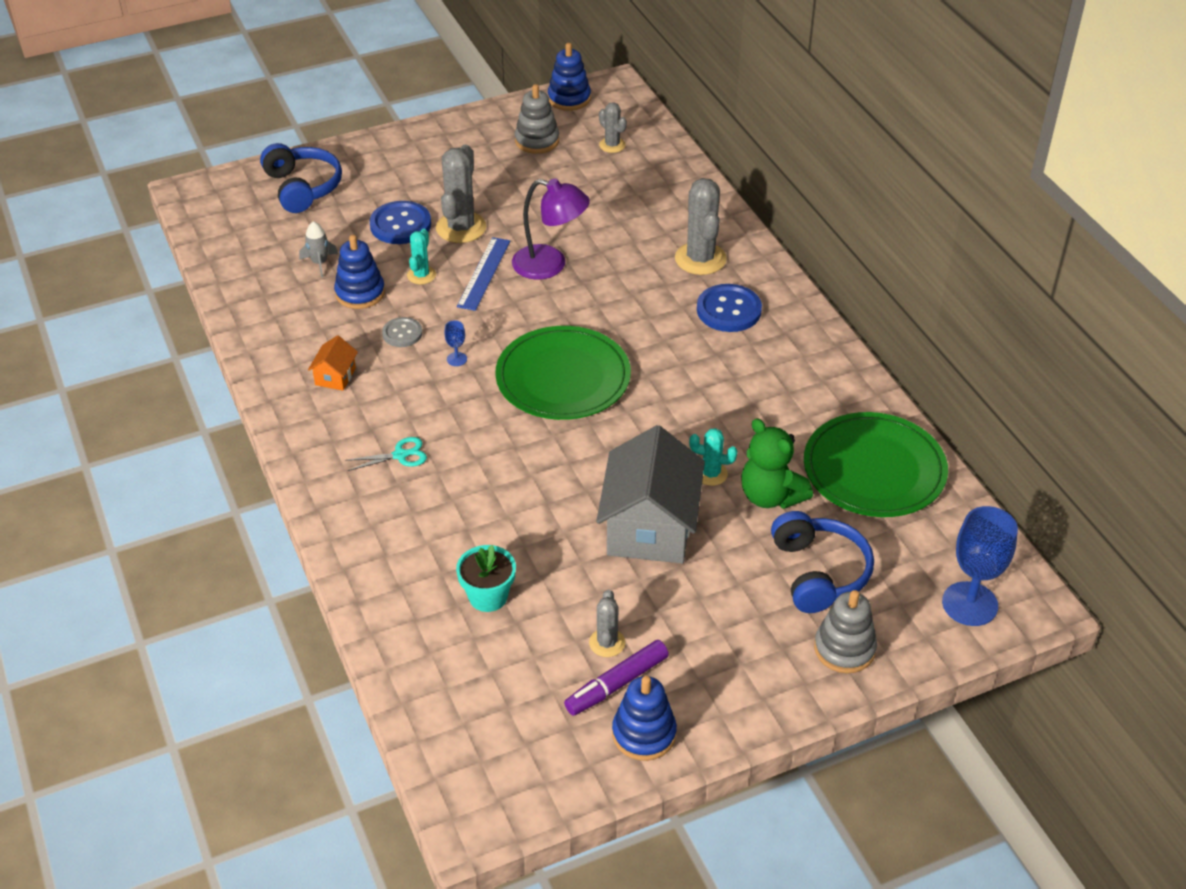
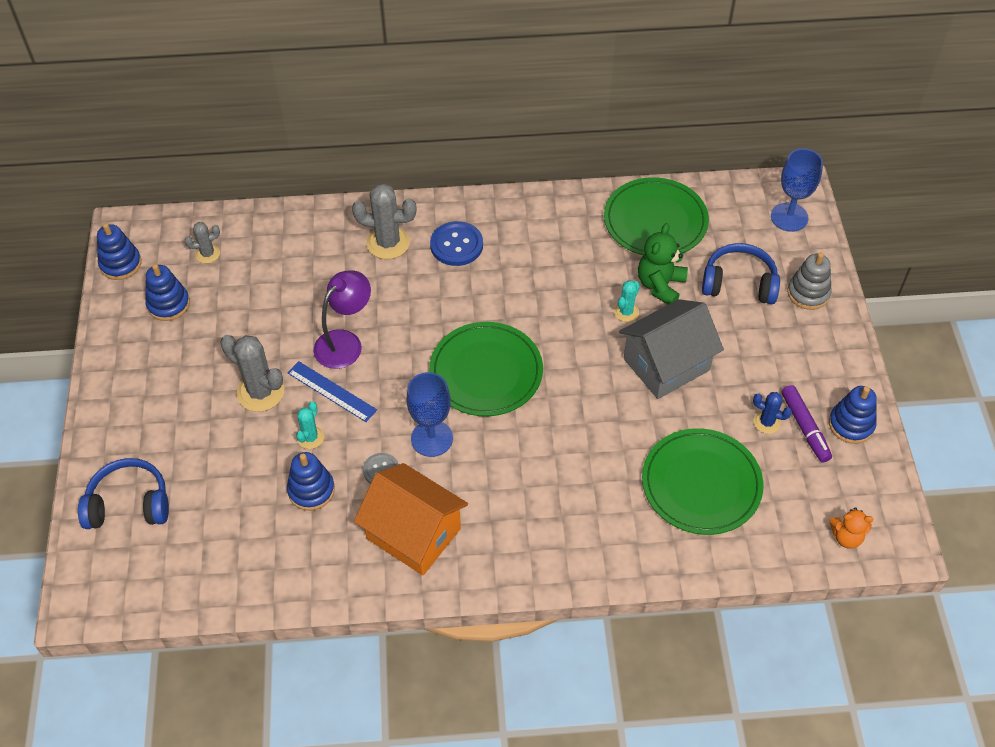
camera: 70 degrees left, 10 degrees up
(319, 263) = (252, 513): grey rocket -> none
(335, 376) = (414, 533): orange house -> orange house, size x2.29
(400, 225) = (231, 437): blue button -> none
(400, 455) = (530, 506): turquoise scissors -> none
(421, 275) = (310, 437): turquoise cactus -> turquoise cactus turned 75 degrees clockwise
(456, 359) = (432, 438): blue goblet -> blue goblet, size x2.35
(464, 757) = (846, 537): none -> orange teddy bear
(488, 596) = (701, 484): turquoise flower pot -> green plate
(537, 141) = (168, 304): grey stacking toy -> blue stacking toy
(607, 643) = (766, 422): grey cactus -> blue cactus
(650, 527) = (666, 364): grey house -> grey house turned 60 degrees counterclockwise
(770, 496) = (660, 285): green teddy bear -> green teddy bear turned 135 degrees clockwise

